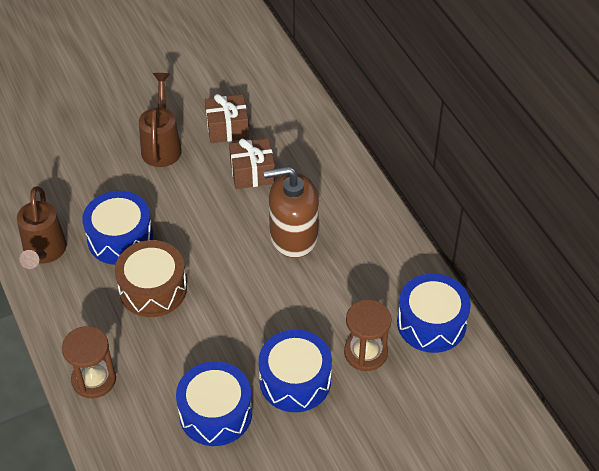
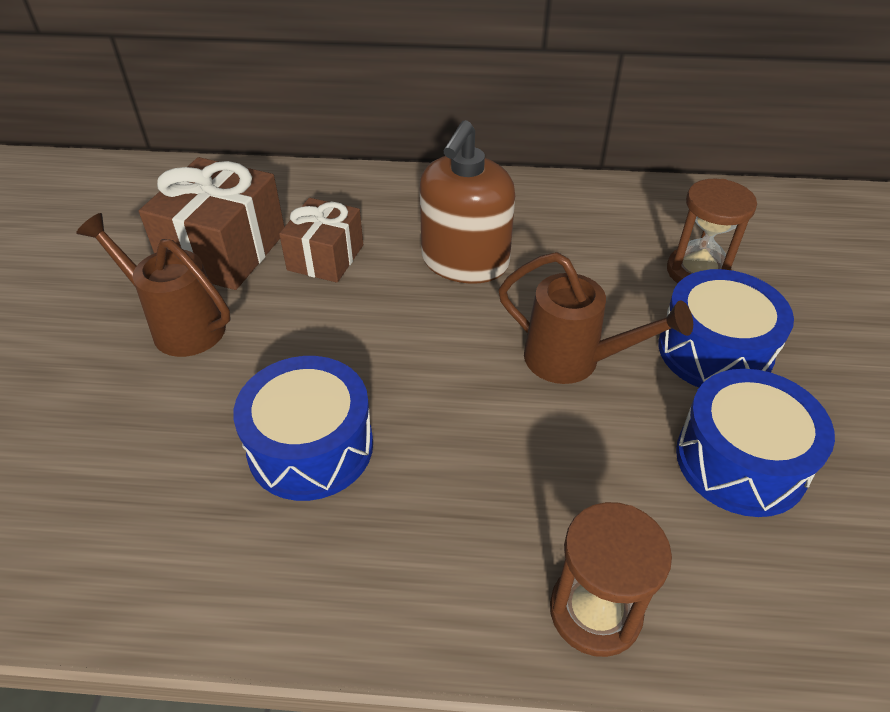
camera: 60 degrees left, 5 degrees down
(44, 253) = (245, 577): brown watering can -> brown watering can (574, 361)
(153, 289) = (448, 444): brown drum -> none
(227, 128) = (224, 251): brown gift -> brown gift, size x1.56
(431, 323) = (678, 207): blue drum -> none

